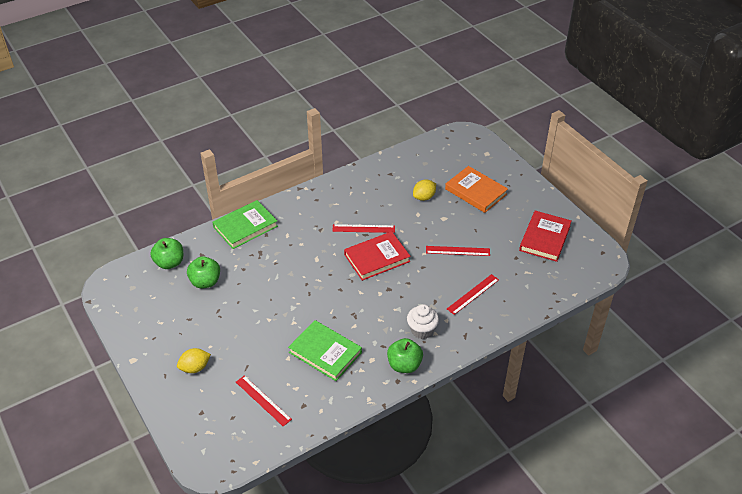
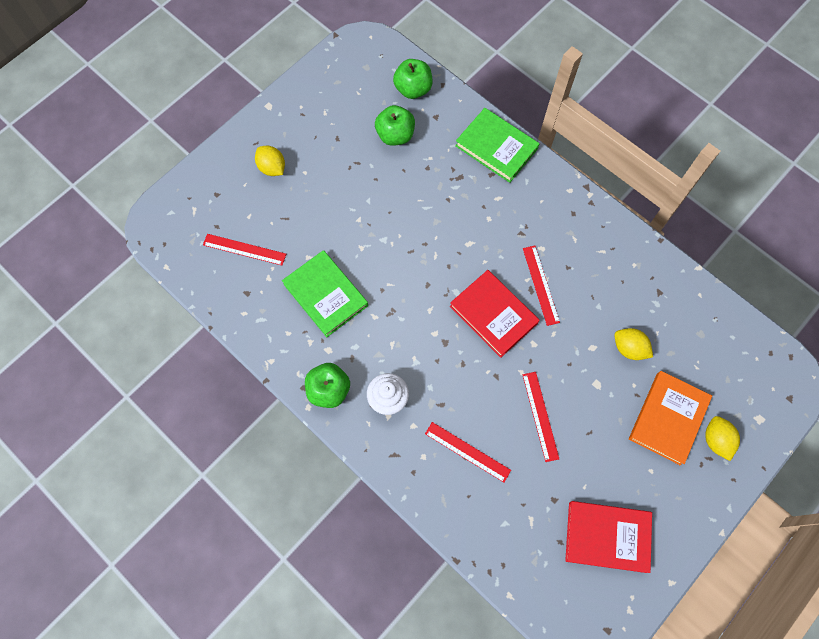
camera: 75 degrees right, 25 degrees up
(263, 400) = (244, 249): red ruler -> red ruler turned 75 degrees clockwise
(325, 352) = (325, 295): green book -> green book turned 60 degrees counterclockwise
(495, 175) = (716, 440): none -> yellow lemon

